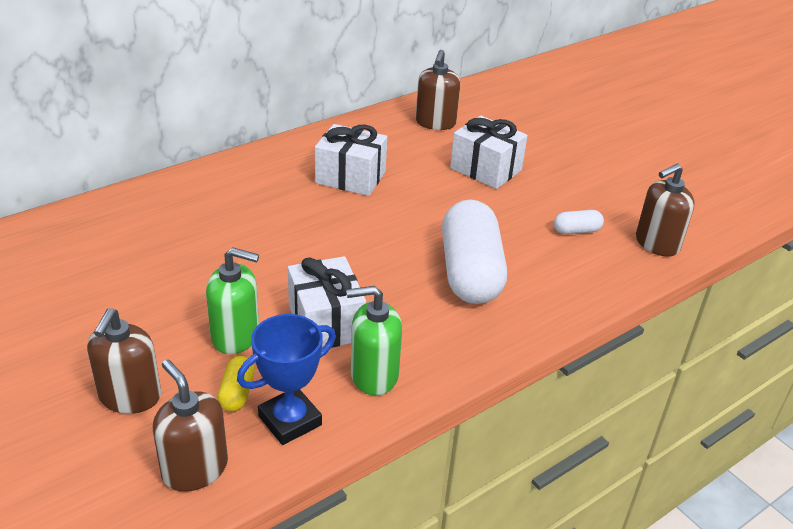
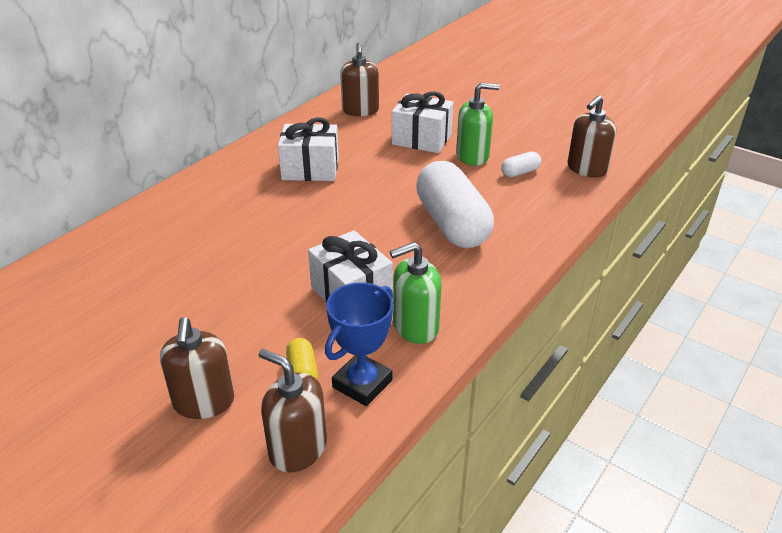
camera: 15 degrees left, 0 degrees up
(236, 336) = (276, 324): green soap dispenser -> green soap dispenser (472, 156)

